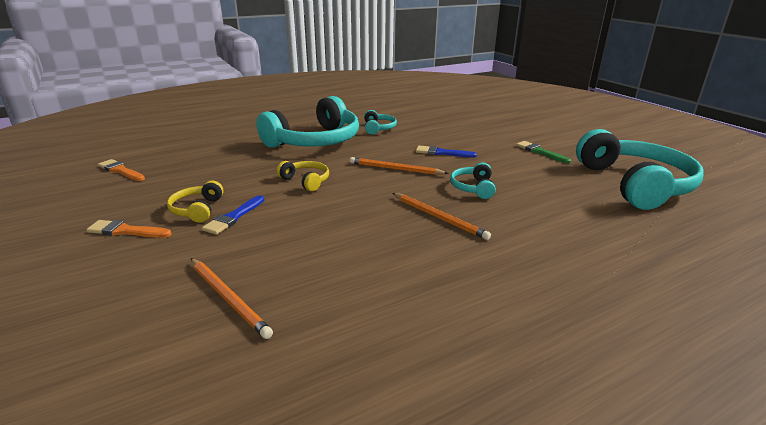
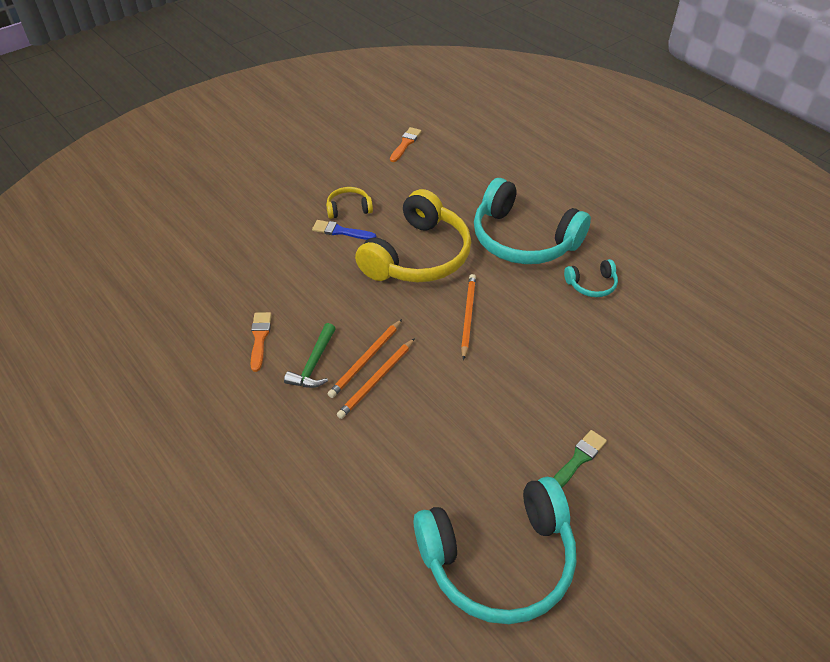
camera: 80 degrees right, 20 degrees up
(126, 231) = (311, 186): orange brush -> orange brush (260, 338)
(228, 298) = (238, 261): orange pencil -> orange pencil (376, 380)
(306, 181) = (418, 256): yellow headphones -> yellow headphones, size x2.27
(440, 247) = (314, 364): none -> green hammer
(442, 153) = (532, 353): blue brush -> none
(473, 188) = (439, 385): turquoise headphones -> none

